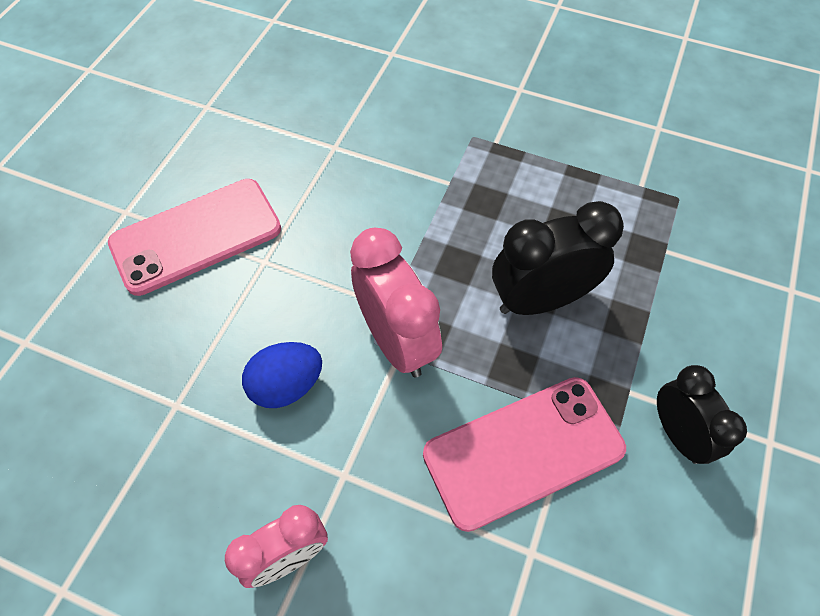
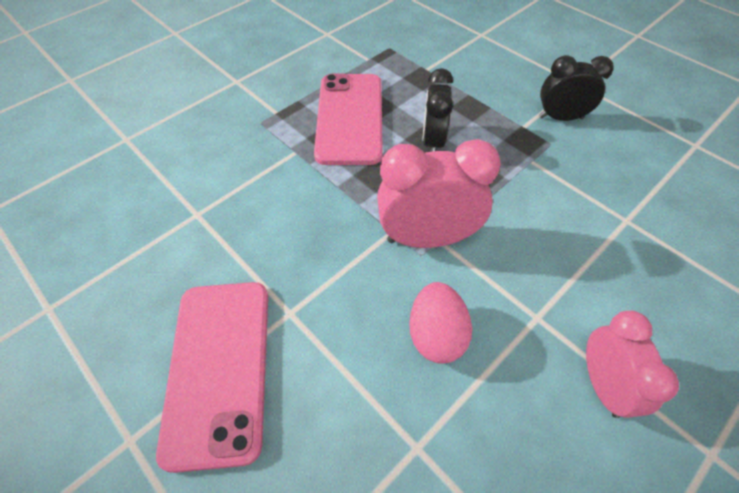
camera: 65 degrees left, 5 degrees down
(287, 385) = (436, 335): blue egg -> pink egg
(523, 452) = (550, 196): pink phone -> pink phone (350, 118)
(540, 300) = (433, 141): black clock -> black clock, size x0.66

